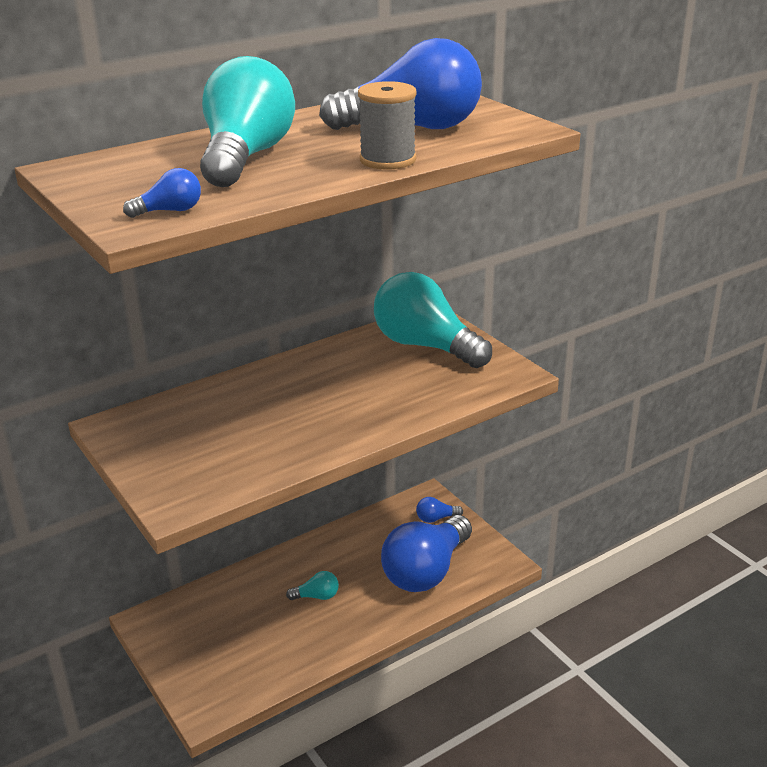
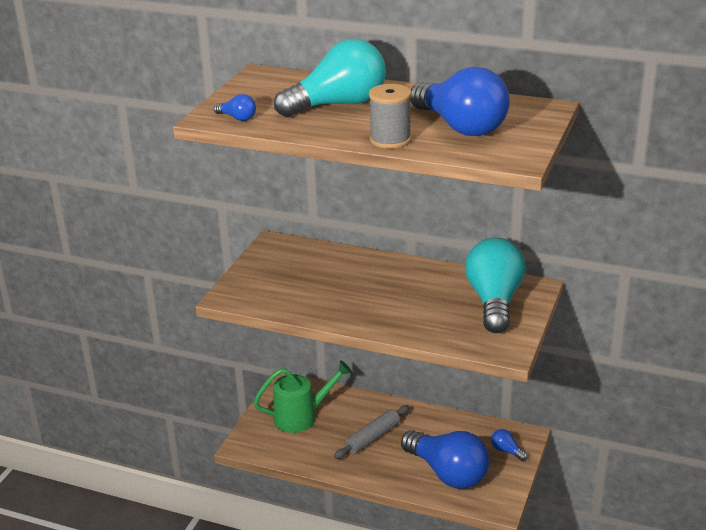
camera: 55 degrees right, 0 degrees up
(219, 634) = (302, 417): none -> green watering can
(317, 596) = (373, 437): turquoise light bulb -> grey rolling pin
(426, 571) = (448, 473): blue light bulb -> blue light bulb turned 135 degrees counterclockwise

